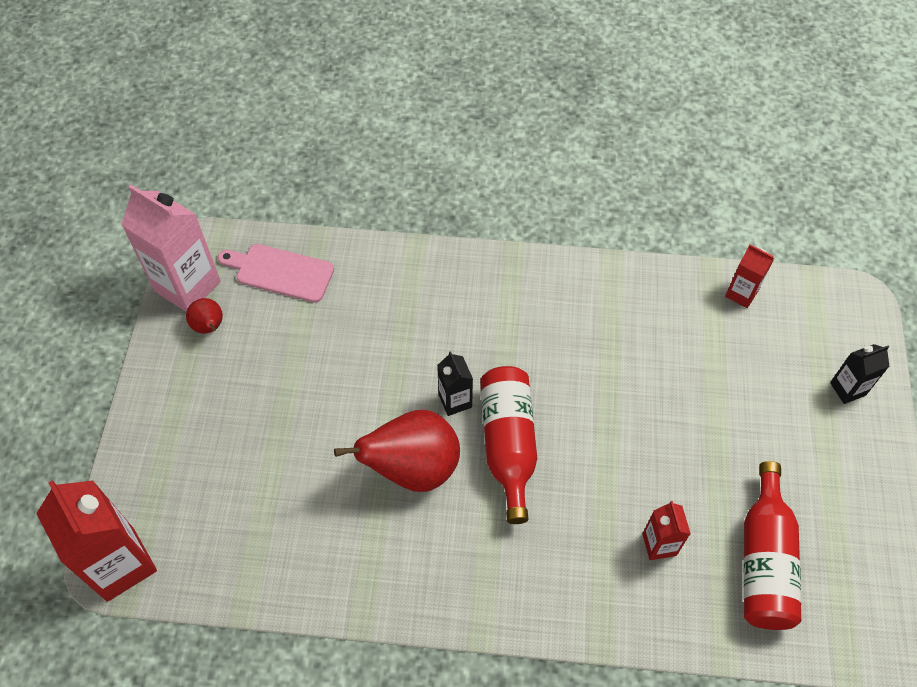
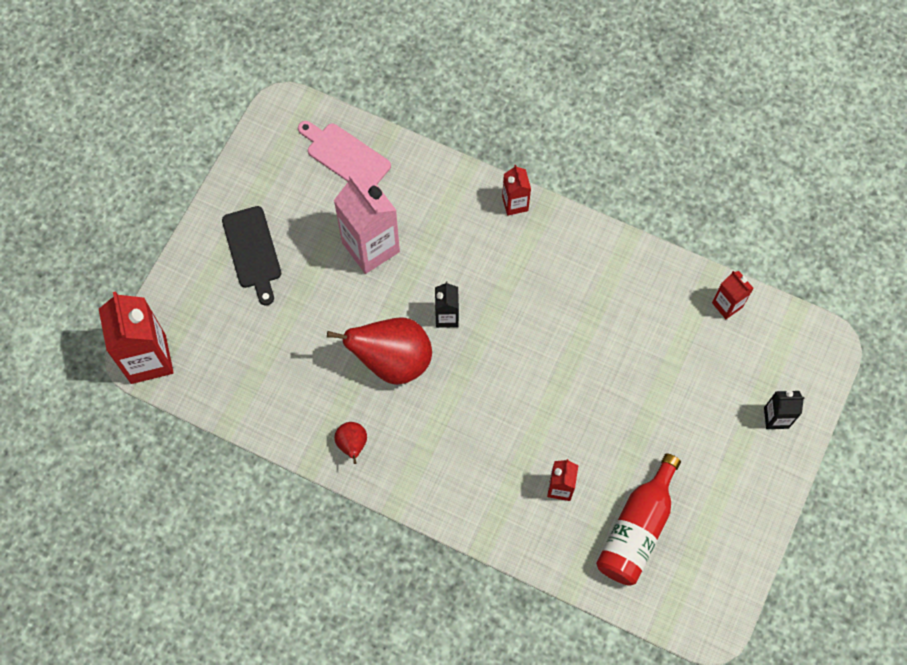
camera: 20 degrees right, 10 degrees up
(187, 286) = (266, 144): pink carton -> pink carton (371, 247)
(209, 327) = (272, 186): red pear -> red pear (352, 444)
(210, 401) = (253, 251): none -> black cutting board
(480, 264) = (515, 203): none -> red carton
(508, 444) = (475, 367): red bottle -> none

